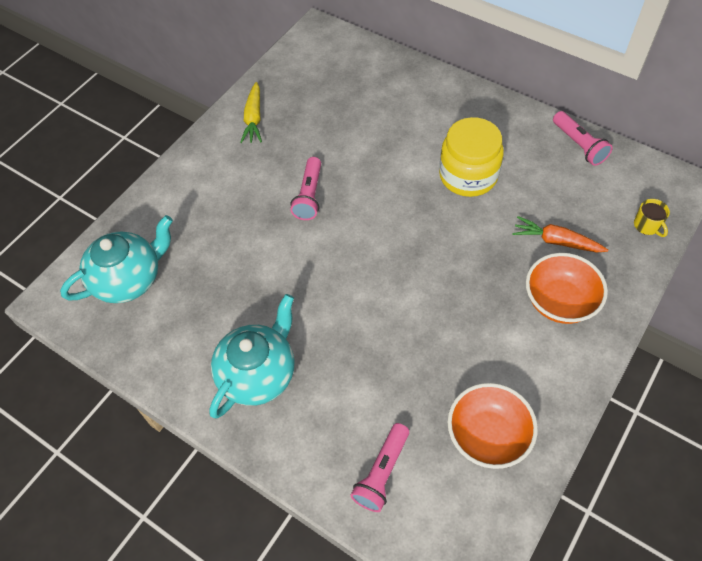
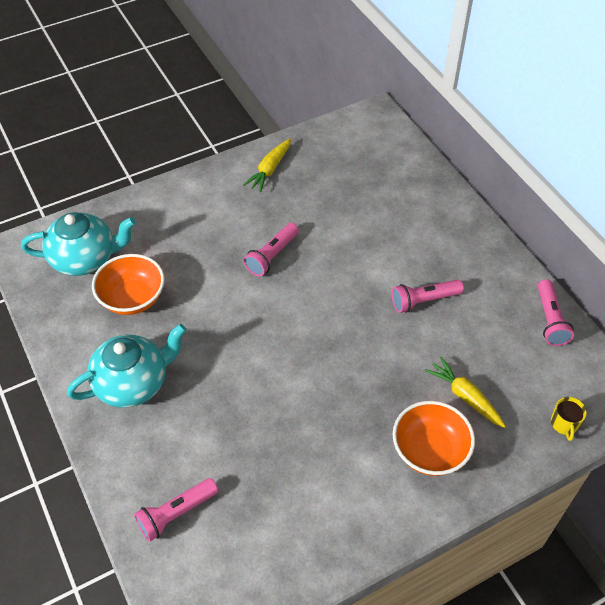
camera: 25 degrees right, 5 degrees down
(468, 175) = (424, 301): yellow jar -> pink flashlight
(487, 436) = (284, 531): orange bowl -> orange bowl (132, 298)
(556, 241) = (465, 397): orange carrot -> yellow carrot

